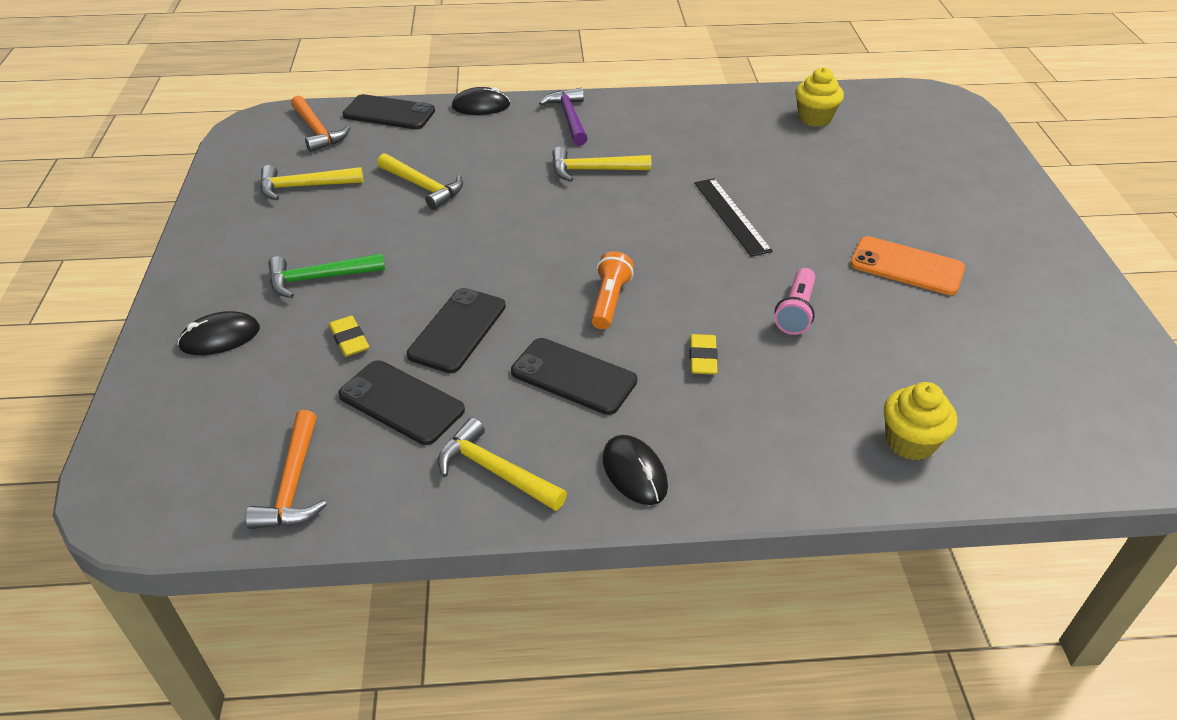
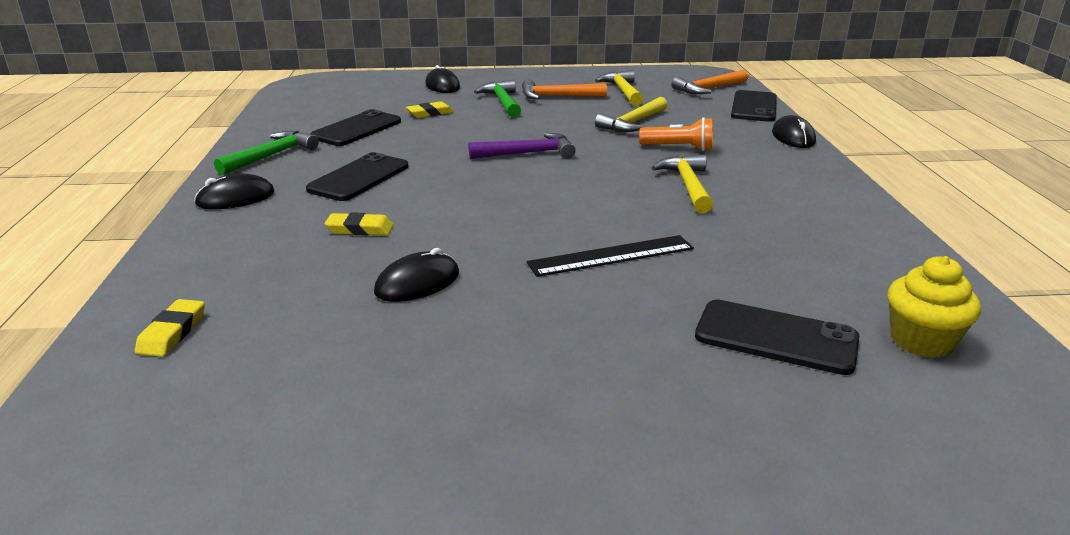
camera: 90 degrees right, 15 degrees down
(293, 484) = (298, 110): orange hammer -> orange hammer (557, 97)
(457, 330) = (431, 141): black phone -> black phone (776, 338)
(495, 471) = (271, 156): yellow hammer -> green hammer
(569, 118) = (795, 174): purple hammer -> purple hammer (528, 153)
(609, 301) = (457, 191): orange flashlight -> orange flashlight (679, 148)
(796, 311) = (417, 283): pink flashlight -> black mouse
(906, 266) = (499, 379): orange phone -> none
(910, 442) = (172, 332): yellow cupcake -> yellow eraser

